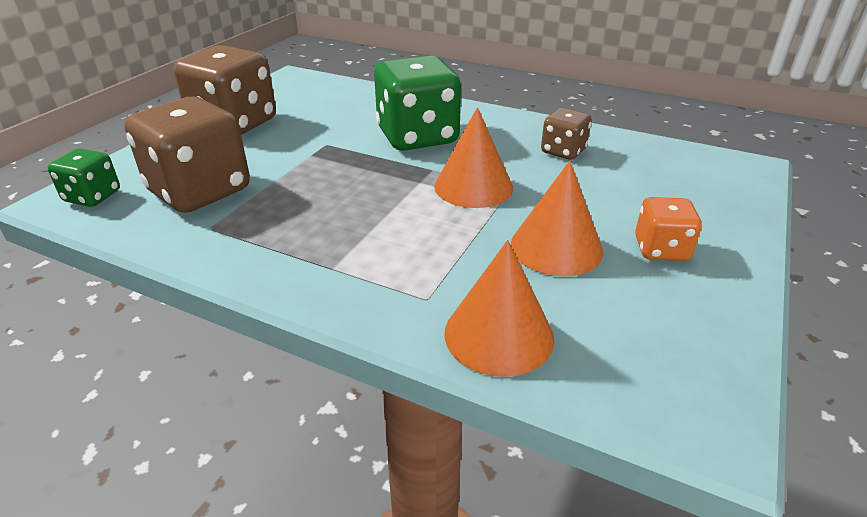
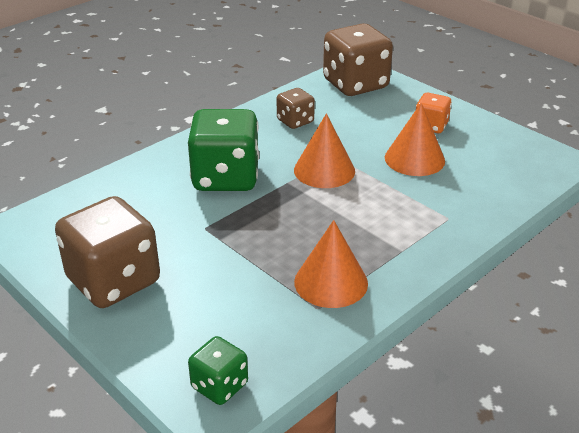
camera: 70 degrees left, 0 degrees up
(199, 191) = (250, 311): brown dice -> brown dice (355, 84)
(499, 335) = (489, 200): orange cone -> orange cone (331, 282)

